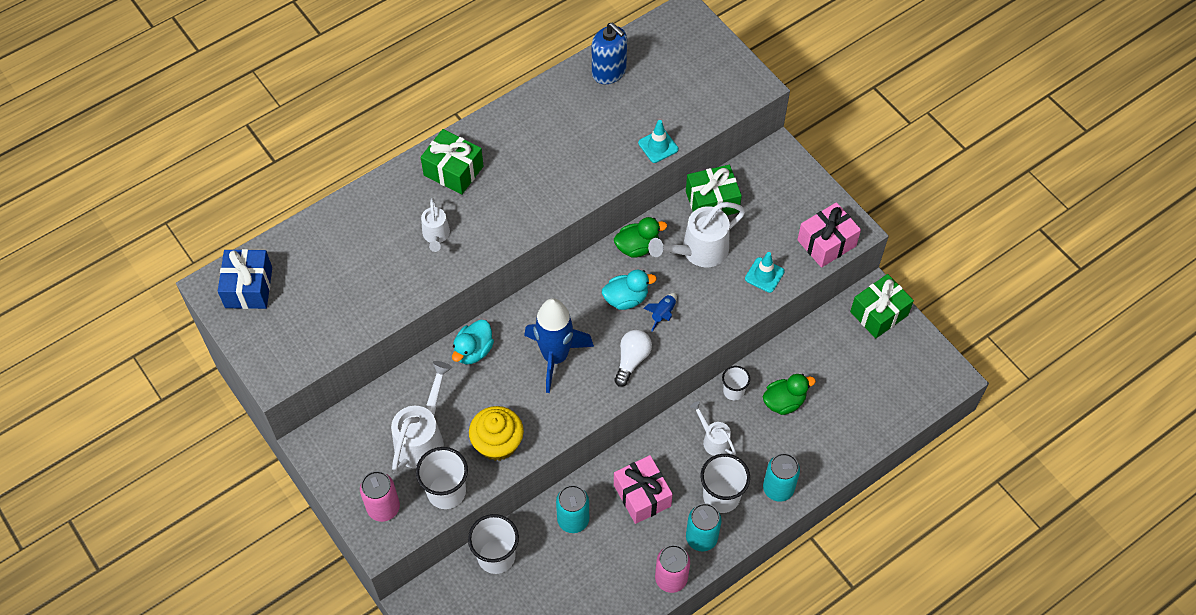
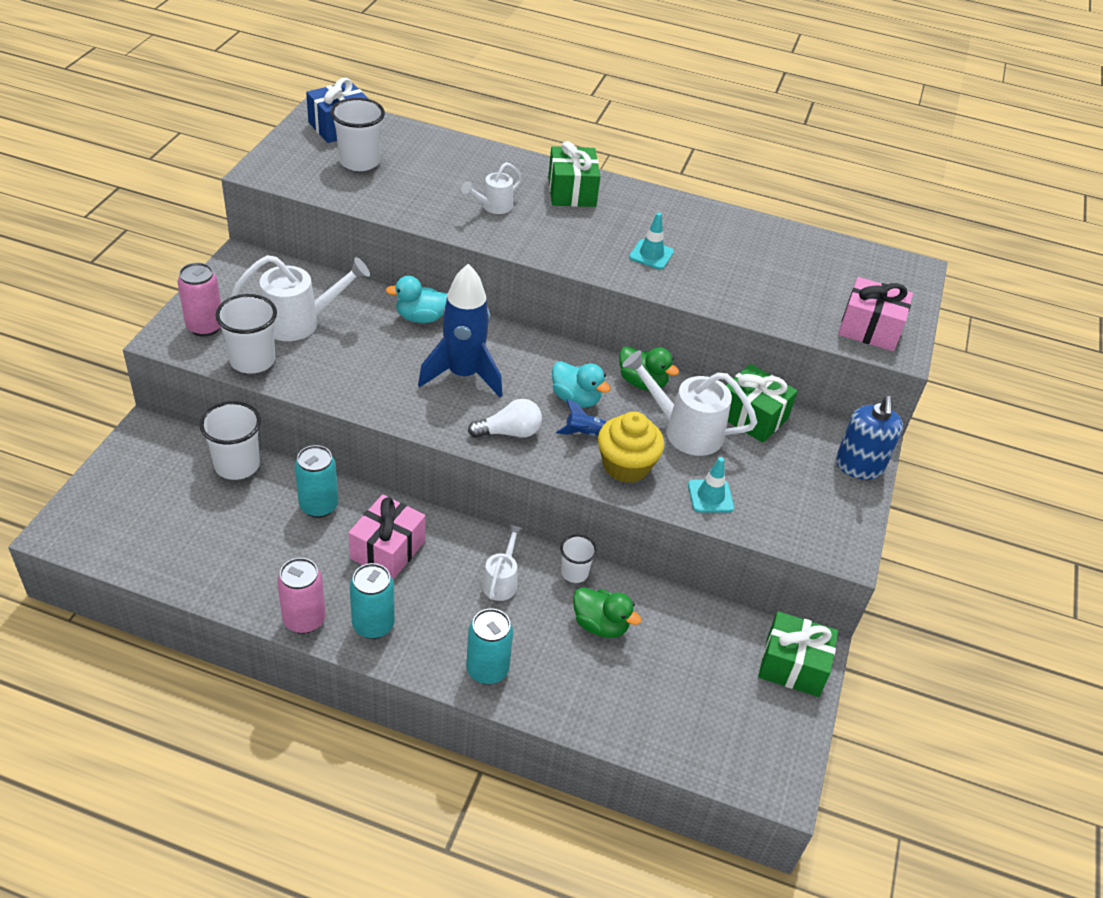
camera: 50 degrees right, 15 degrees down
(497, 443) = (333, 374): yellow cupcake -> yellow cupcake (626, 466)
(609, 71) = (788, 244): blue soap dispenser -> blue soap dispenser (859, 466)
(658, 146) = (745, 308): turquoise traffic cone -> turquoise traffic cone (651, 255)
(721, 496) = (438, 620): white cup -> white cup (359, 162)
(826, 243) = (804, 533): pink gift -> pink gift (869, 329)

